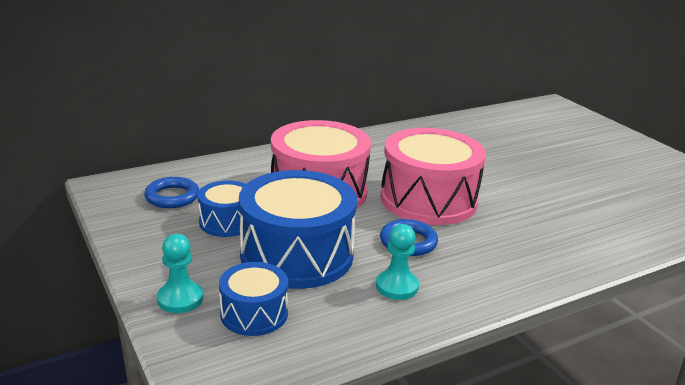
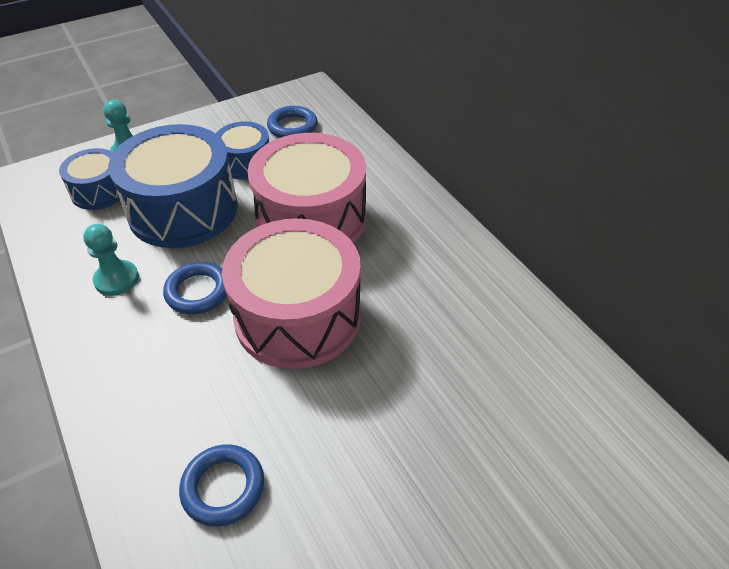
camera: 90 degrees right, 20 degrees up
(575, 226) = (223, 487): none -> blue ring

